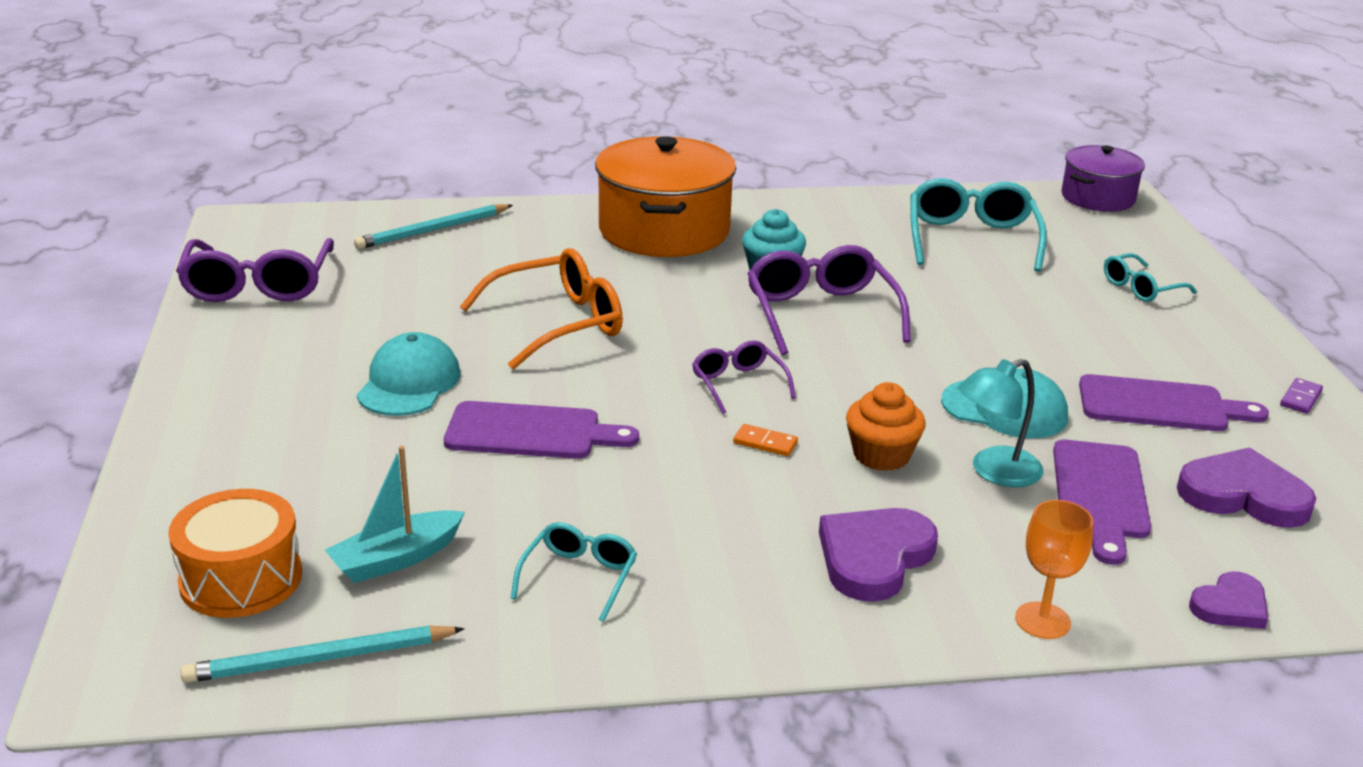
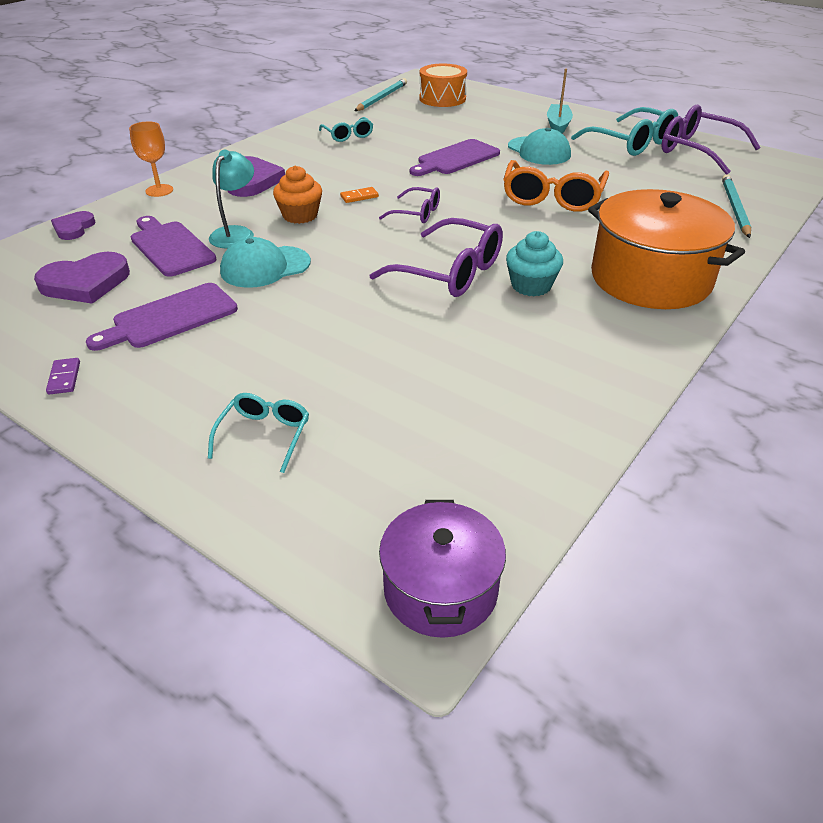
camera: 135 degrees right, 10 degrees up
(396, 559) = (412, 117): turquoise boat -> turquoise boat (558, 126)
(971, 239) = (465, 409): turquoise glasses -> turquoise glasses (632, 143)

